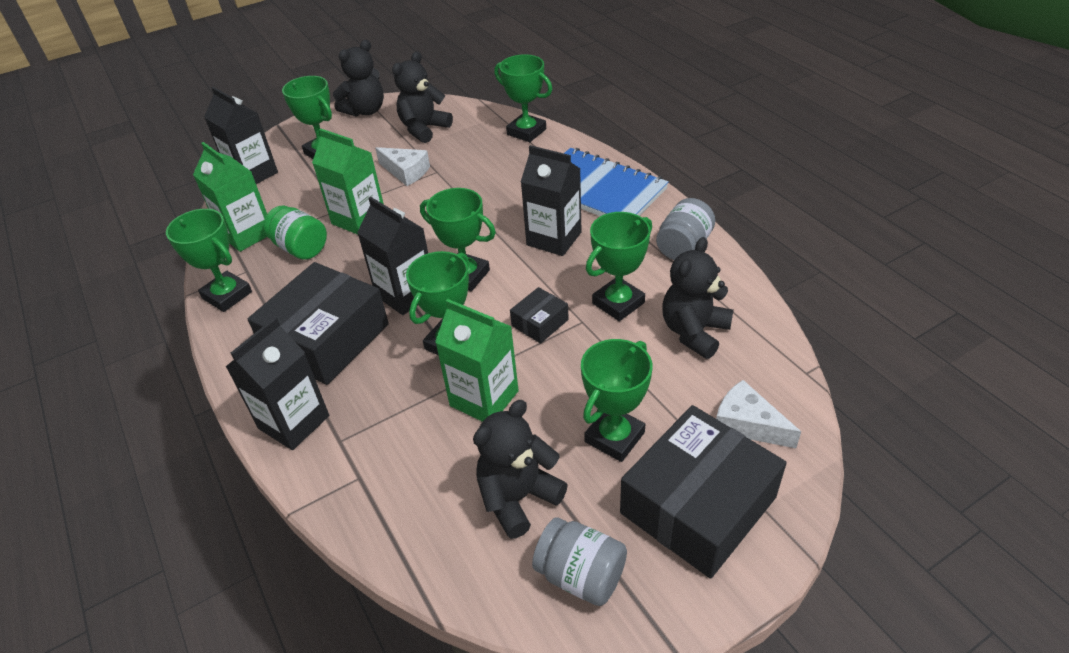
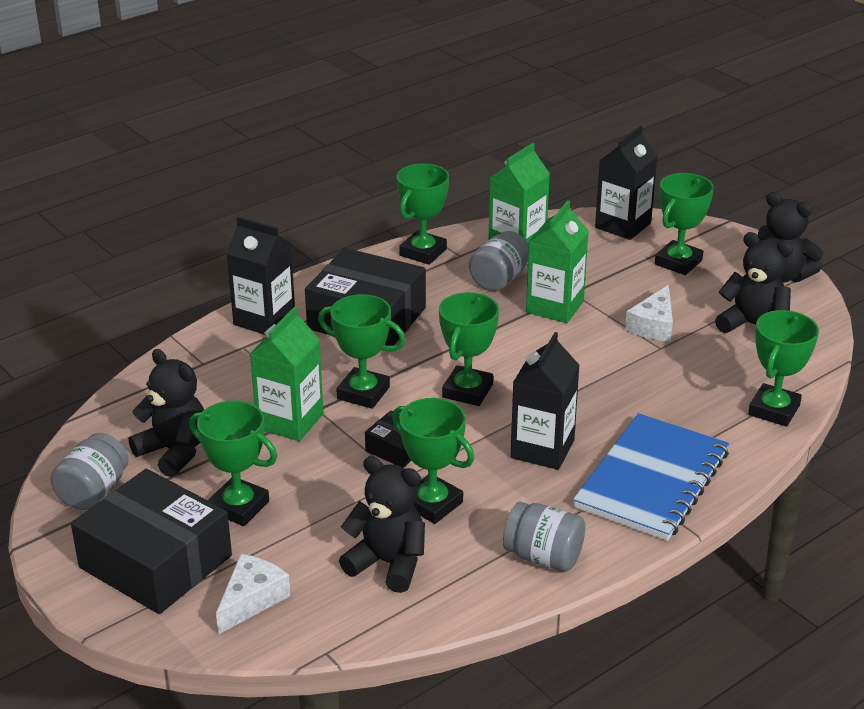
camera: 80 degrees right, 10 degrees down
(301, 248) = (499, 279): green jar -> grey jar
(405, 294) = (434, 355): black carton -> none

